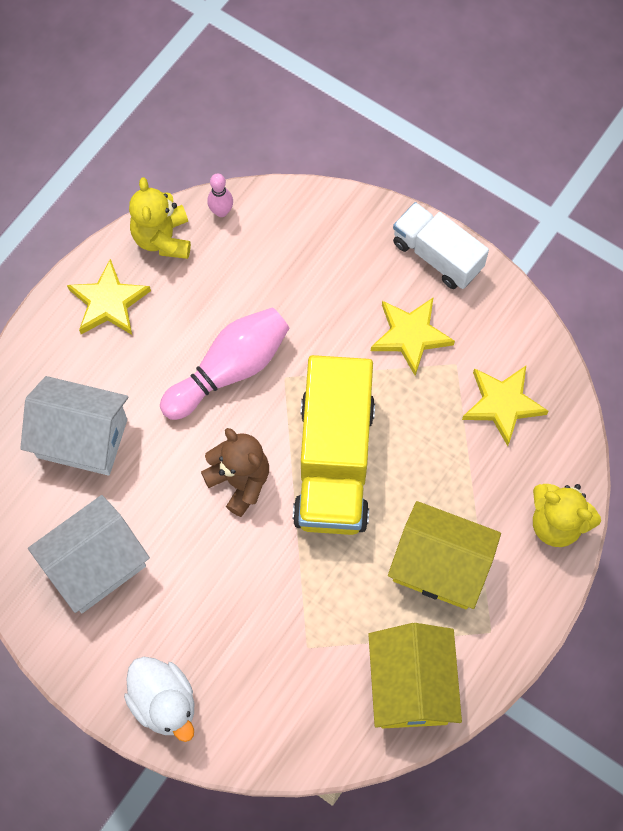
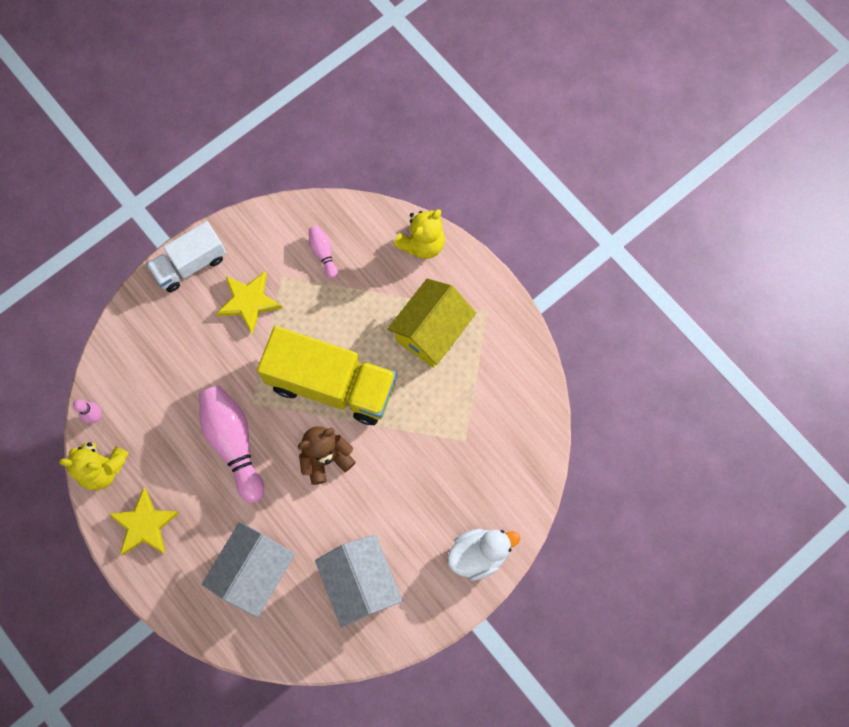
camera: 75 degrees left, 5 degrees up
(411, 685) = (511, 376): yellow house -> none
(502, 404) = (323, 253): yellow star -> pink bowling pin

